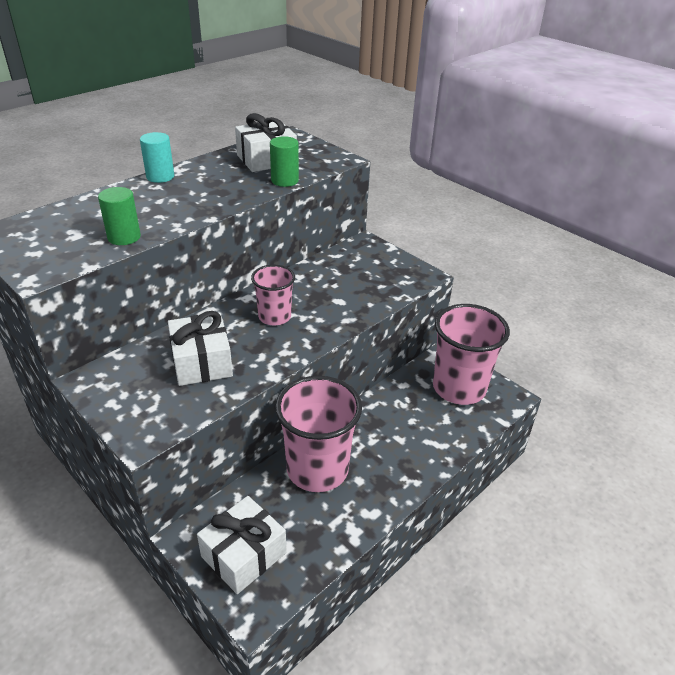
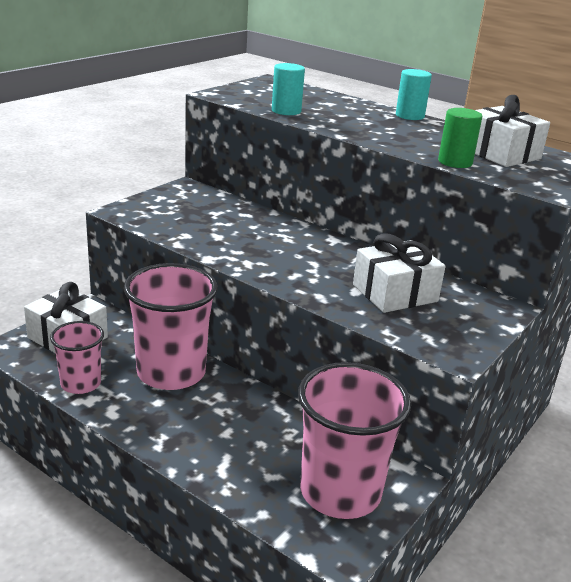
camera: 80 degrees right, 10 degrees down
(124, 237) = (286, 111): green cylinder -> turquoise cylinder
(202, 362) = (220, 225): white gift -> white gift (395, 293)
(274, 317) = (306, 254): pink cup -> pink cup (81, 383)

